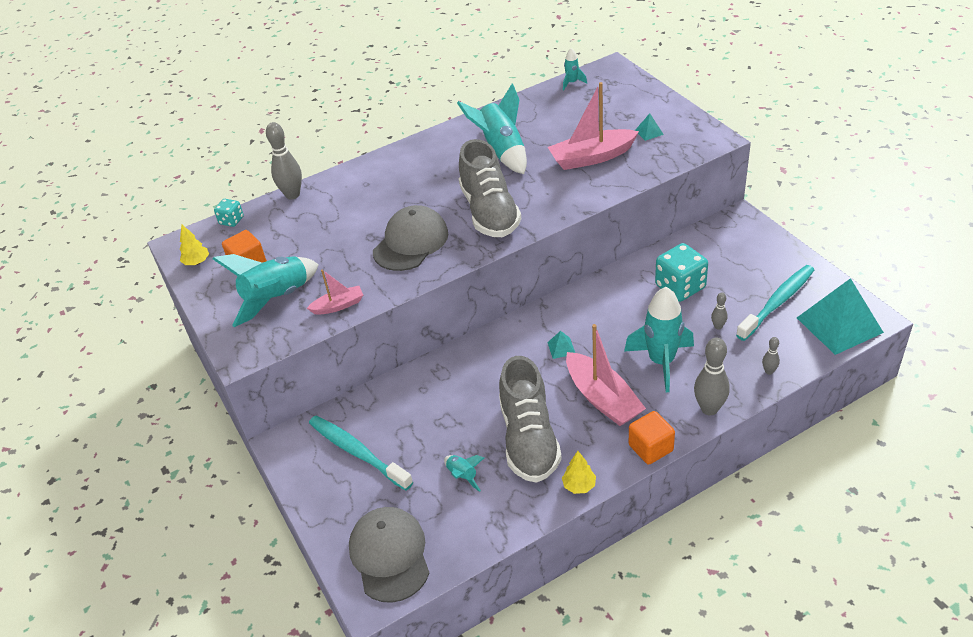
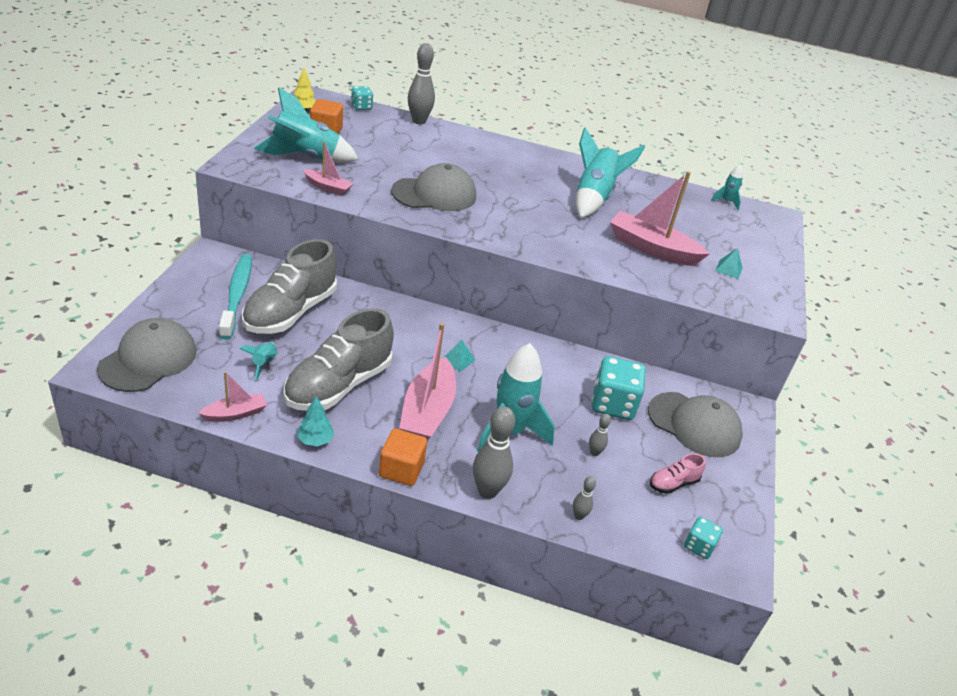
camera: 35 degrees right, 5 degrees down
(489, 212) = (516, 219): grey shoe -> grey shoe (290, 312)
(507, 524) = (235, 413): none -> pink boat
(579, 485) = (315, 440): yellow tree -> turquoise tree
(733, 256) = (694, 424): none -> grey cap
(777, 302) = (673, 483): turquoise toothbrush -> pink shoe
(839, 325) = (699, 546): turquoise pyramid -> turquoise dice

